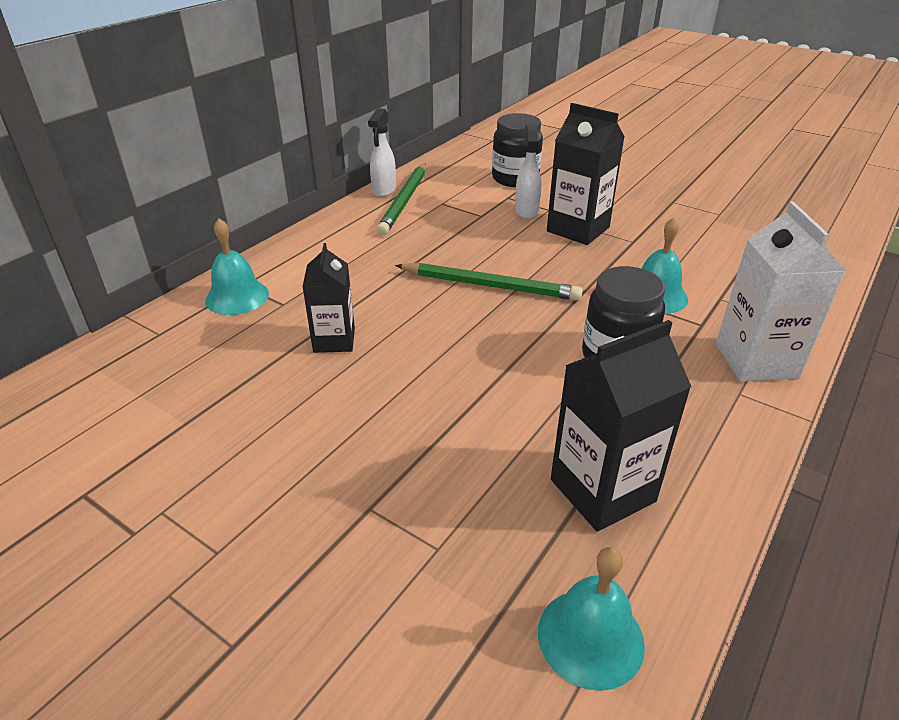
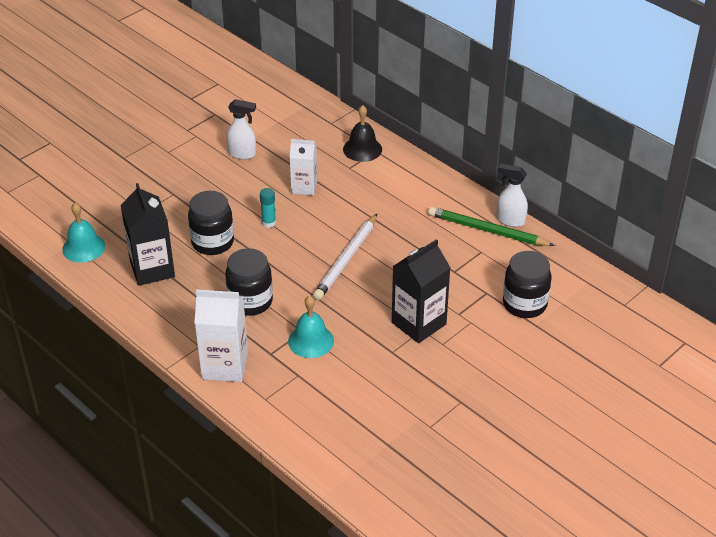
camera: 100 degrees right, 5 degrees up
(237, 297) = (362, 149): turquoise bell -> black bell
(334, 340) = (304, 187): black carton -> white carton
(430, 364) = (269, 223): none -> turquoise glue stick
(489, 286) = (346, 259): green pencil -> white pencil
(499, 421) = (212, 242): none -> black jar
(526, 211) = (457, 299): white spray bottle -> white spray bottle (242, 154)

